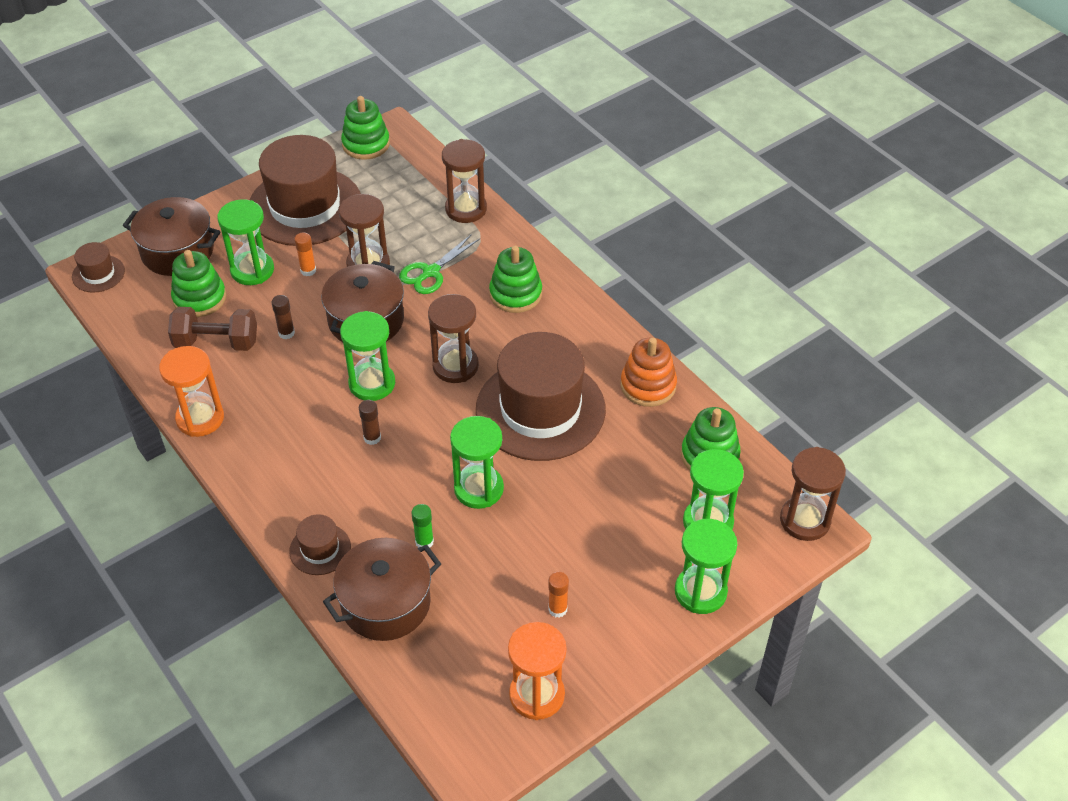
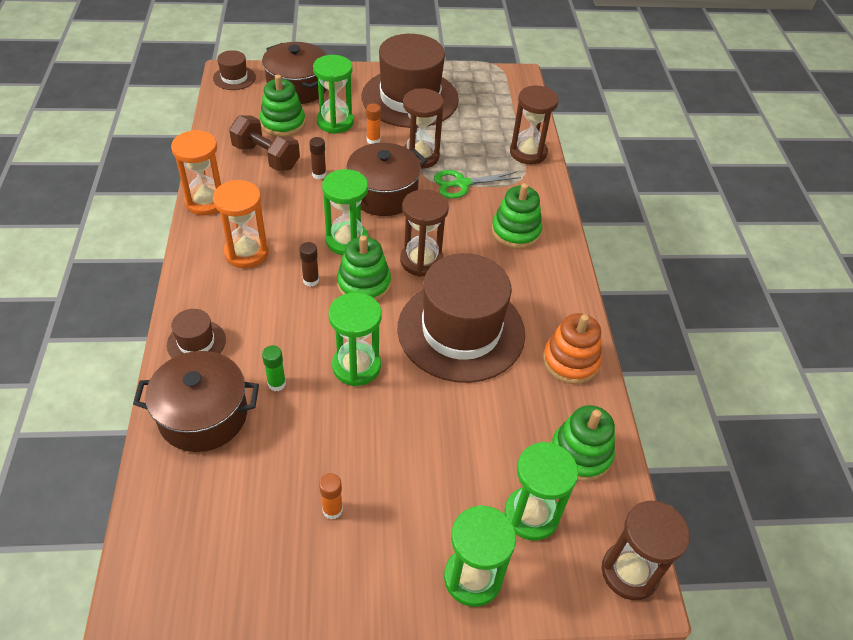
camera: 30 degrees right, 0 degrees up
(366, 144) = (490, 77): green stacking toy -> green stacking toy (364, 284)
(537, 695) = (248, 578): orange hourglass -> orange hourglass (246, 252)

